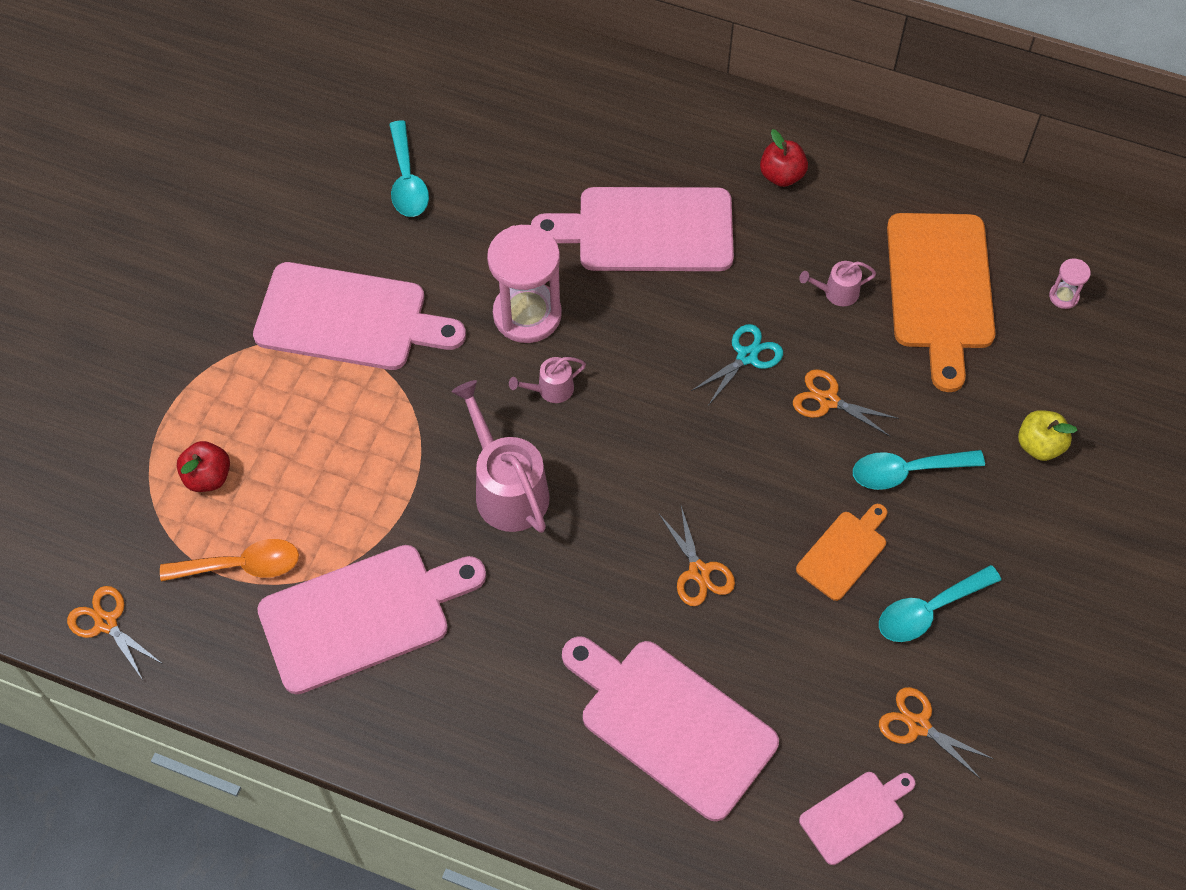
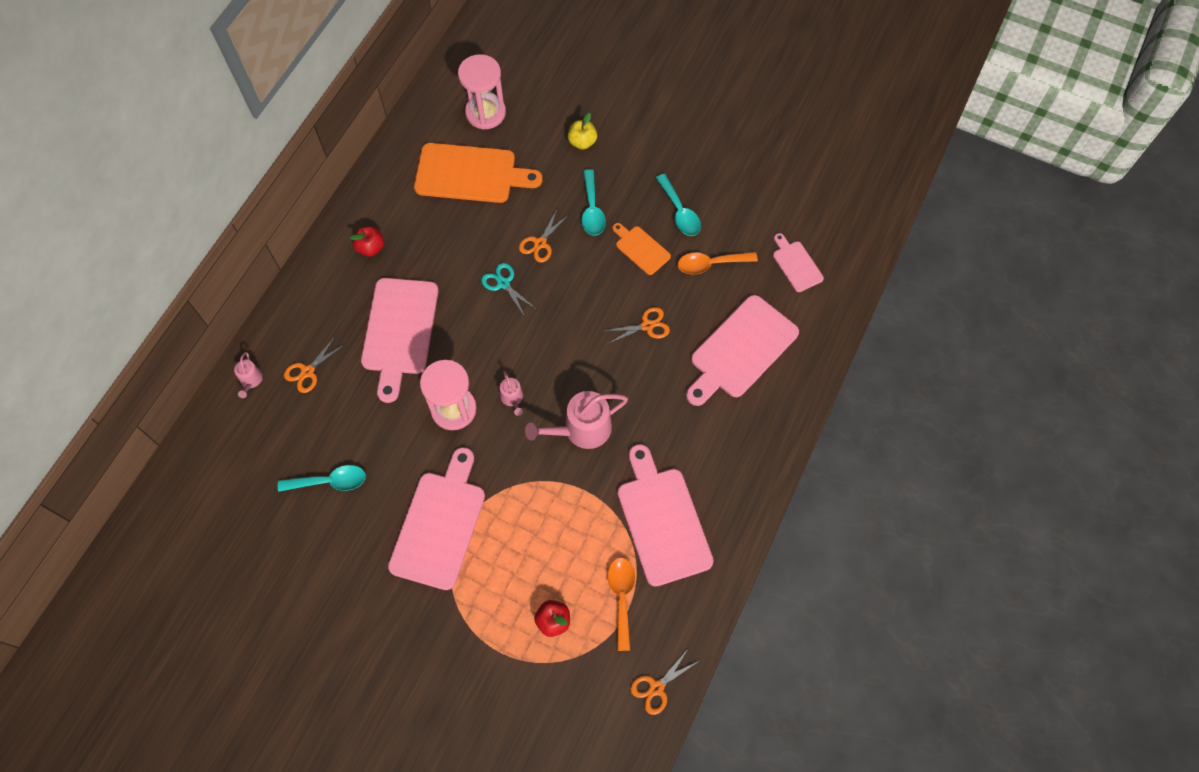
camera: 85 degrees left, 5 degrees up
(832, 667) = (710, 264): none -> orange spoon
(837, 292) = (464, 228): pink watering can -> pink watering can (251, 380)
(918, 725) = (746, 227): orange scissors -> orange scissors (307, 371)
(1063, 296) = (485, 113): pink hourglass -> pink hourglass, size x2.30

